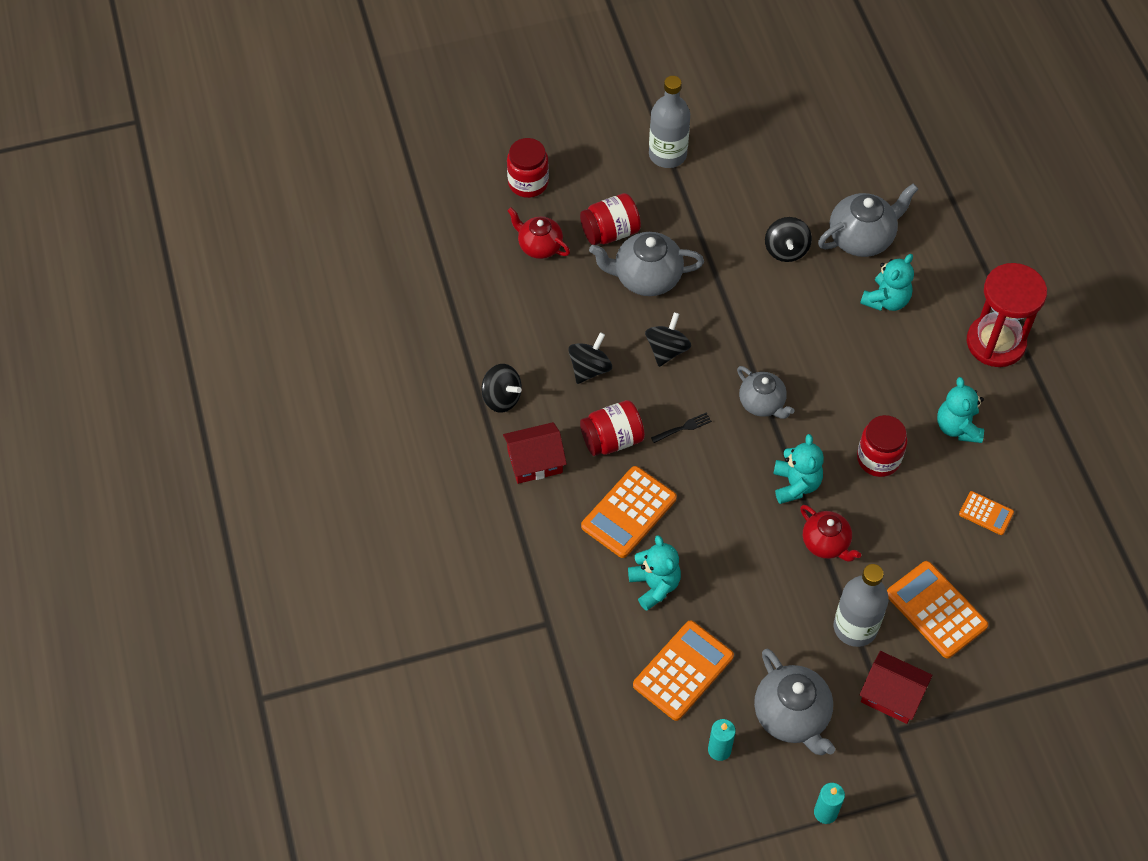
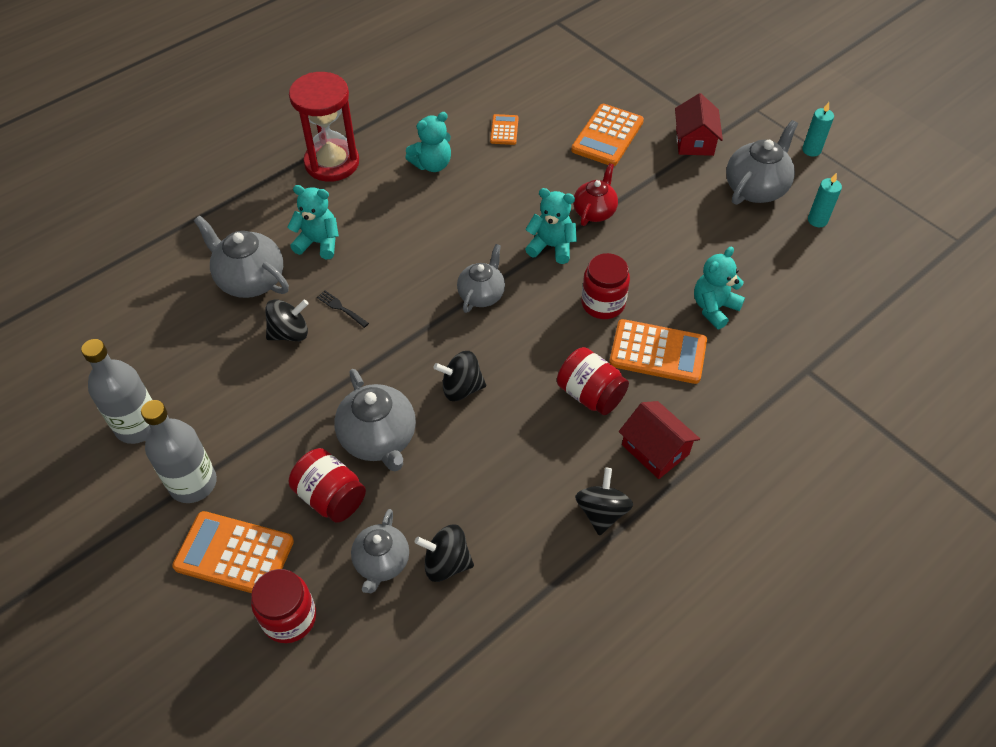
camera: 115 degrees left, 5 degrees down
(539, 246) = (381, 562): red teapot -> grey teapot
(589, 368) = (520, 445): black spinning top -> black spinning top (446, 563)
(683, 428) = (543, 343): black fork -> black fork (341, 308)
(683, 671) = (773, 263): orange calculator -> orange calculator (234, 554)
(795, 484) = (551, 246): turquoise teddy bear -> turquoise teddy bear turned 45 degrees clockwise
(855, 627) = (655, 175): grey bottle -> grey bottle (138, 425)
(878, 459) = (492, 203): red jar -> red jar (603, 303)

